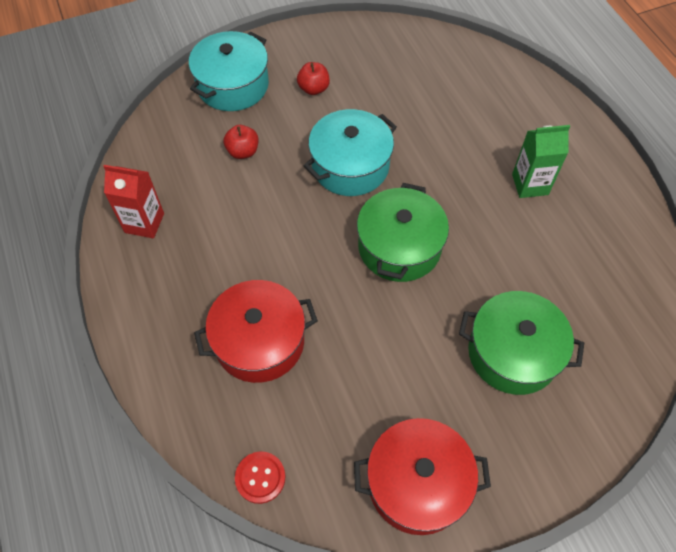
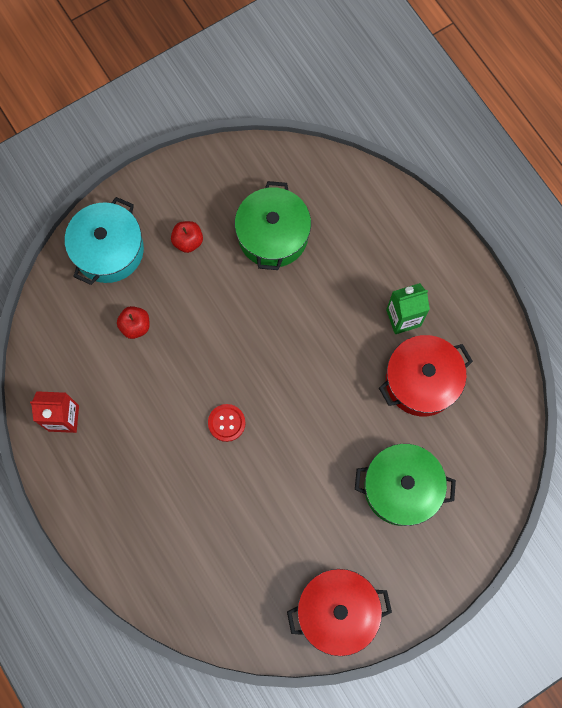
camera: 10 degrees left, 15 degrees up
(259, 341) = (191, 515): red pot -> red pot (421, 381)
(260, 477) = (215, 629): red button -> red button (226, 423)
(350, 166) = (238, 325): turquoise pot -> none
(399, 247) = (294, 403): green pot -> green pot (273, 235)

